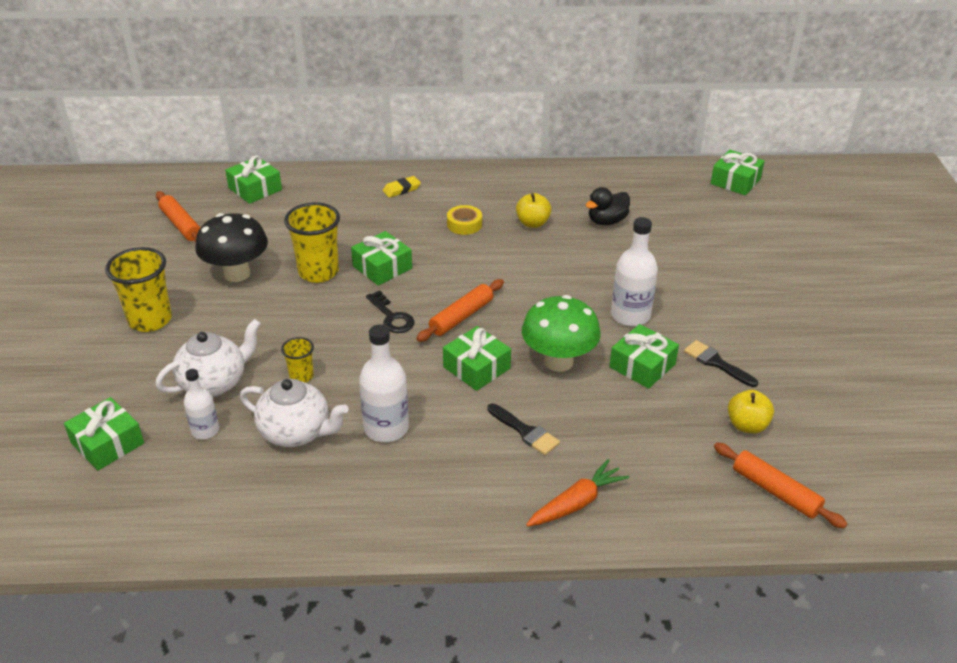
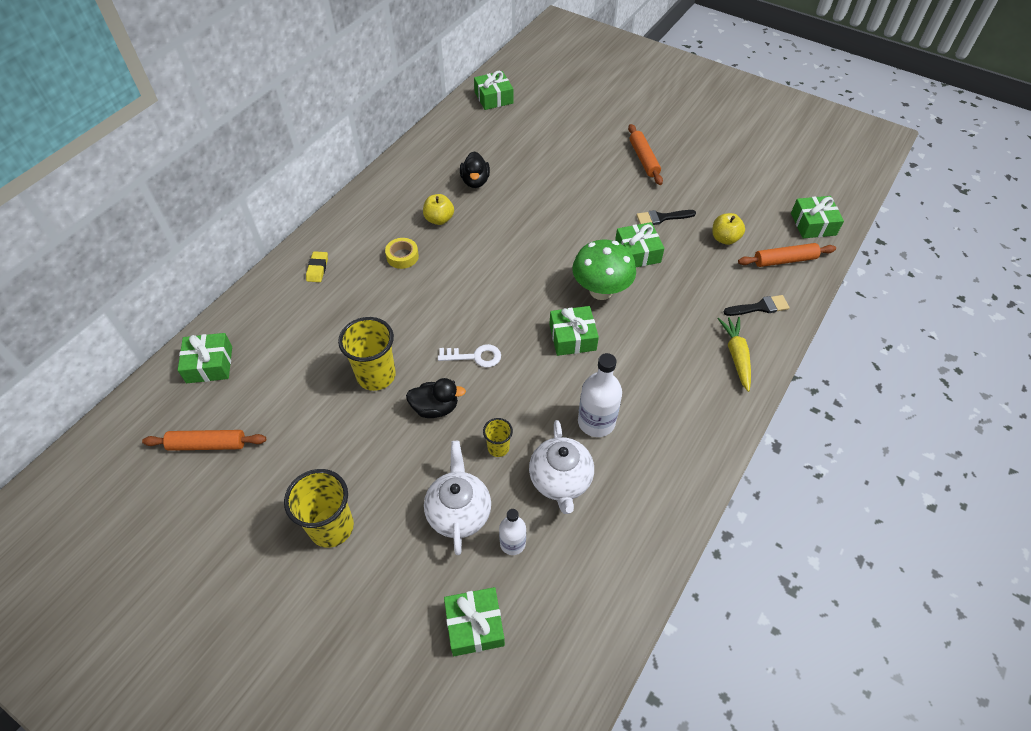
camera: 55 degrees left, 15 degrees up
(237, 274) = (325, 433): black mushroom -> none
(296, 432) = (560, 481): white teapot -> white teapot turned 120 degrees clockwise
(313, 320) = (435, 408): none -> black duck
(382, 267) = (409, 332): green gift -> green gift (813, 224)
(392, 317) = (475, 356): black key -> white key
(461, 317) = (510, 316): orange rolling pin -> orange rolling pin (643, 159)
(525, 431) = (655, 346): black brush -> black brush (759, 307)
(576, 503) = (736, 356): orange carrot -> yellow carrot
(630, 315) = (585, 229): white bottle -> none

